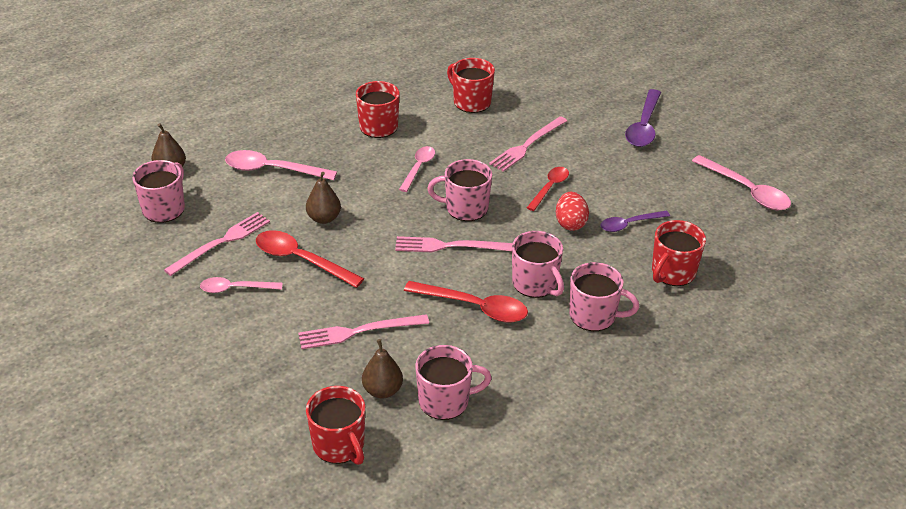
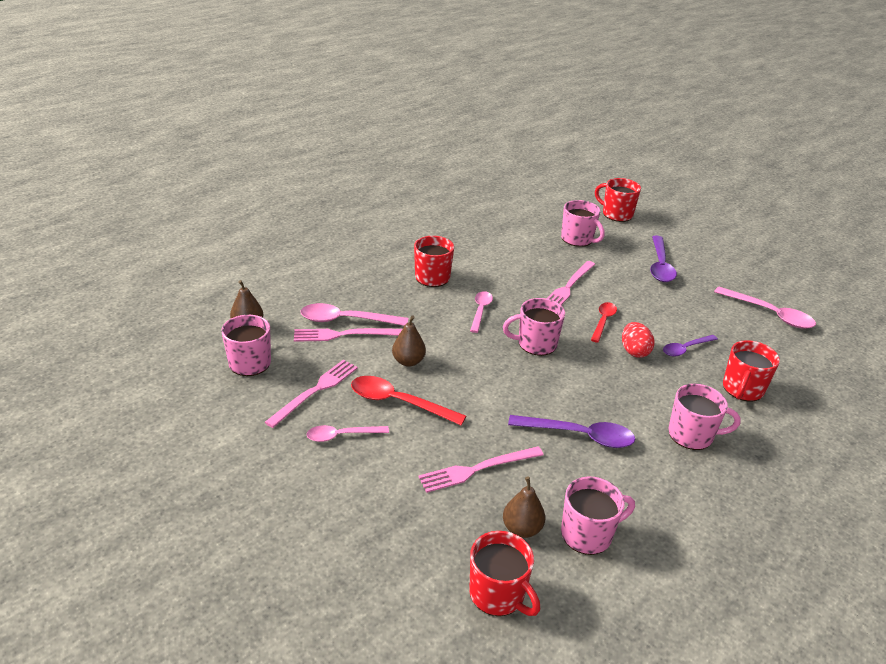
camera: 10 degrees left, 5 degrees down
(450, 246) = (535, 379): pink fork -> pink fork (344, 335)
(471, 102) = (506, 253): red mug -> red mug (616, 214)
(475, 307) = (580, 436): red spoon -> purple spoon
(535, 284) = (626, 409): pink mug -> pink mug (577, 239)

